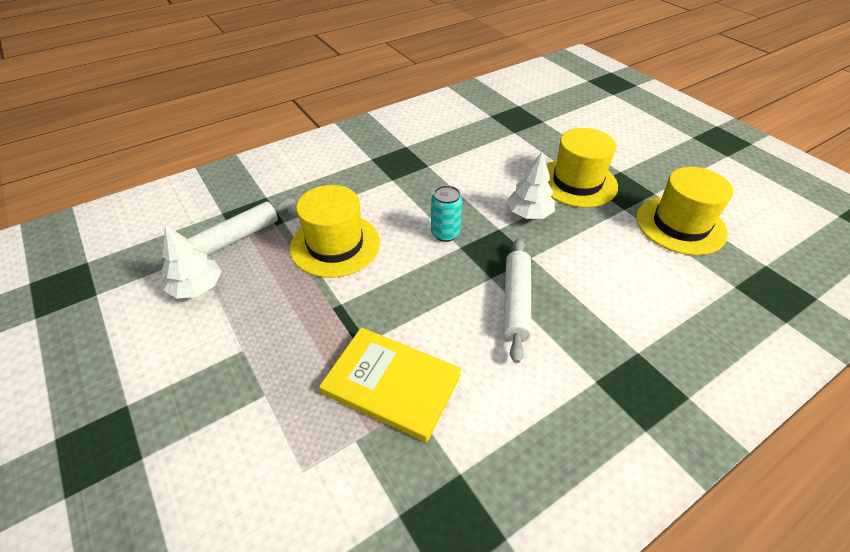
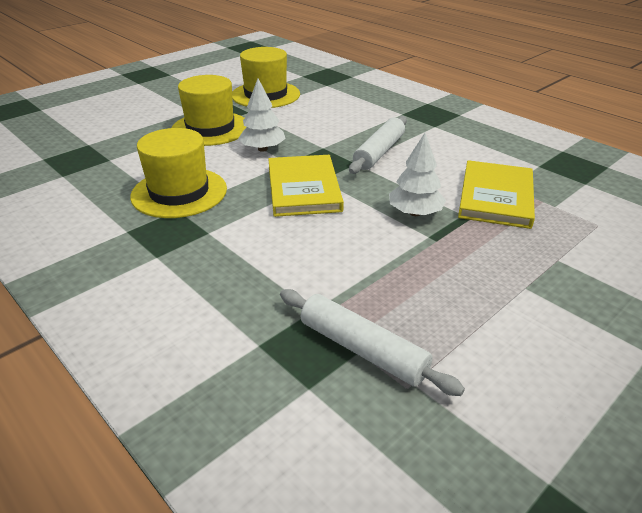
camera: 100 degrees left, 10 degrees down
(197, 287) = (468, 357): white tree -> white tree (415, 213)
(335, 245) = (344, 255): yellow hat -> yellow hat (179, 192)
(445, 233) = (304, 188): turquoise can -> yellow book
(515, 302) = (379, 152): white rolling pin -> white rolling pin turned 60 degrees counterclockwise

